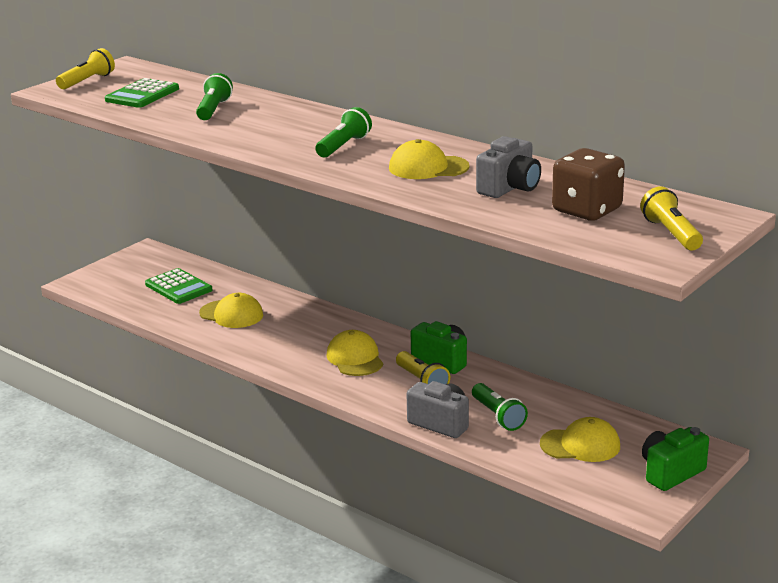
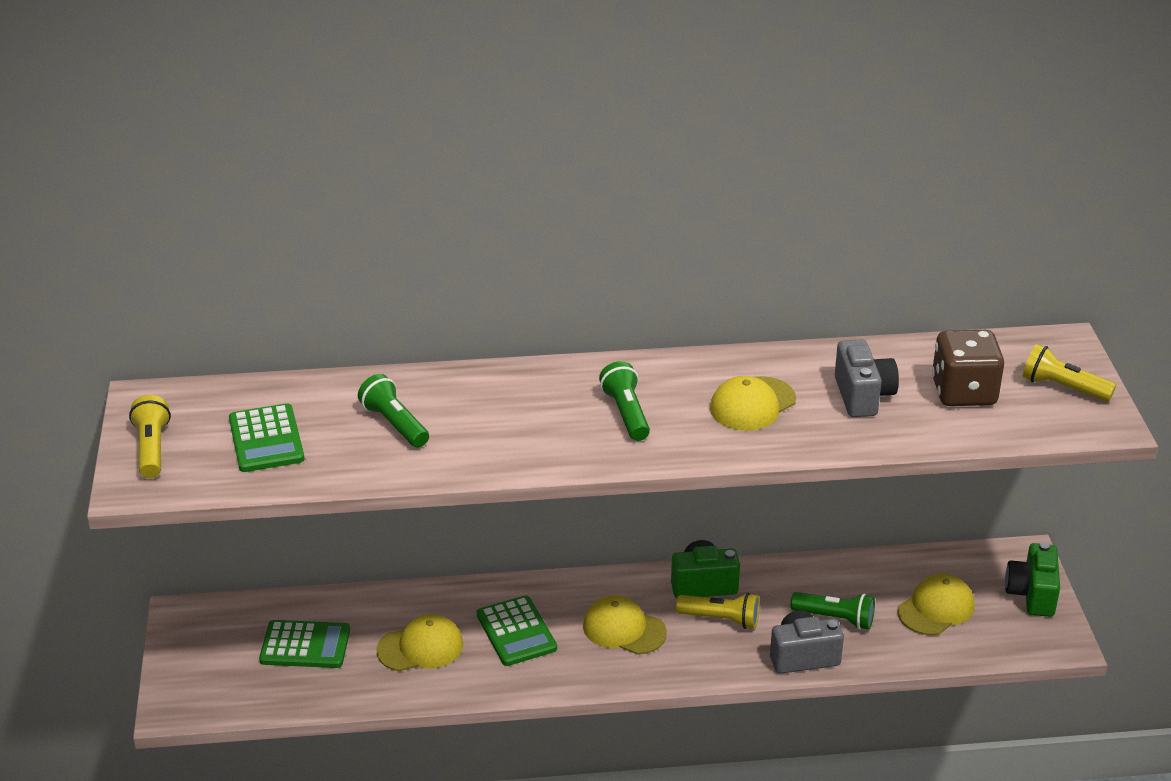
camera: 45 degrees left, 10 degrees up
(293, 331) = (516, 632): none -> green calculator

